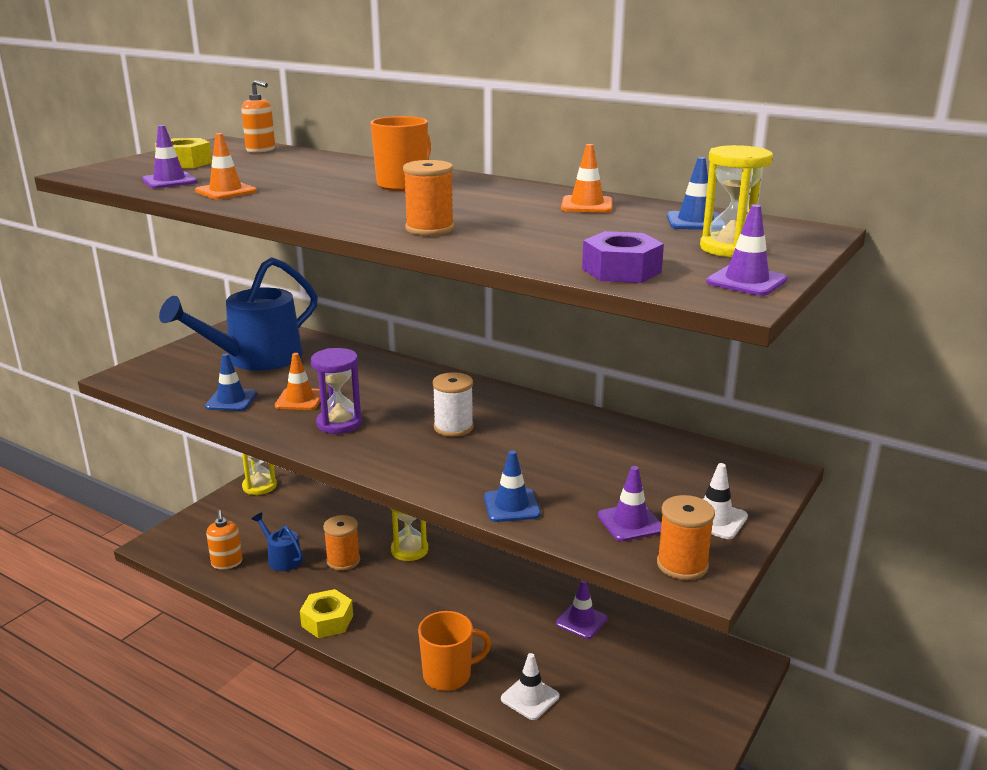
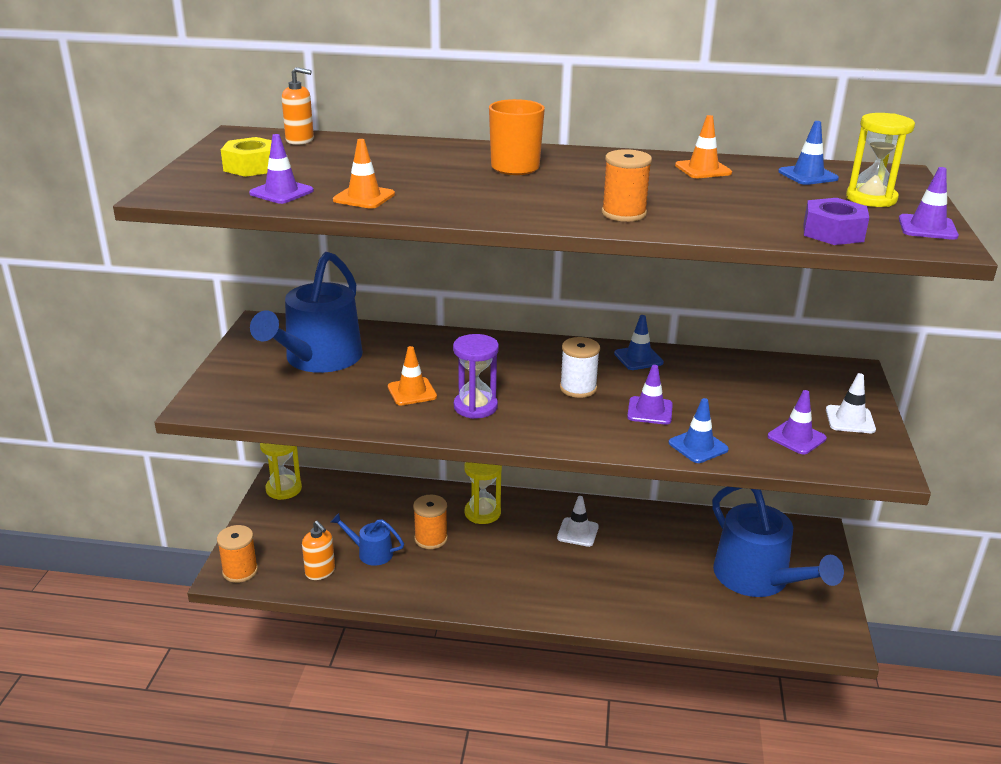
camera: 25 degrees left, 5 degrees up
(231, 400) = (346, 407): blue traffic cone -> blue traffic cone (638, 358)
(327, 621) = (464, 597): yellow nut -> none
(448, 675) = (607, 610): orange mug -> none
(530, 697) = (684, 608): white traffic cone -> white traffic cone (577, 532)
(581, 621) = (674, 534): purple traffic cone -> purple traffic cone (650, 411)
(636, 692) = (757, 578): none -> blue watering can
(682, 565) = (863, 461): orange spool -> orange spool (240, 571)

